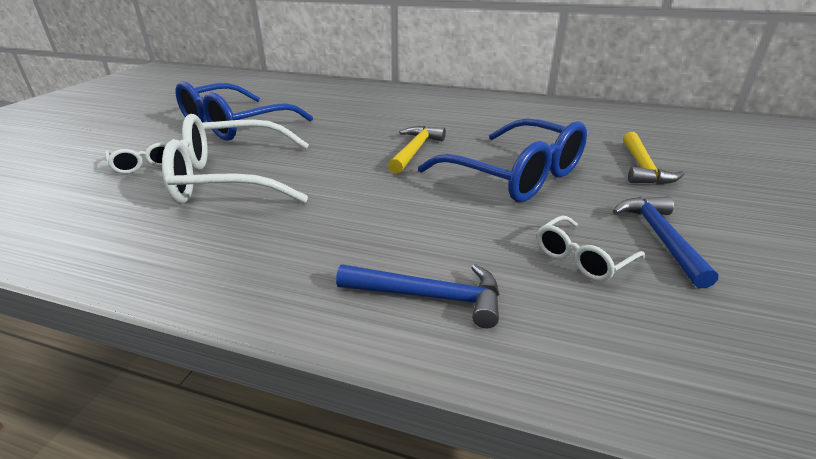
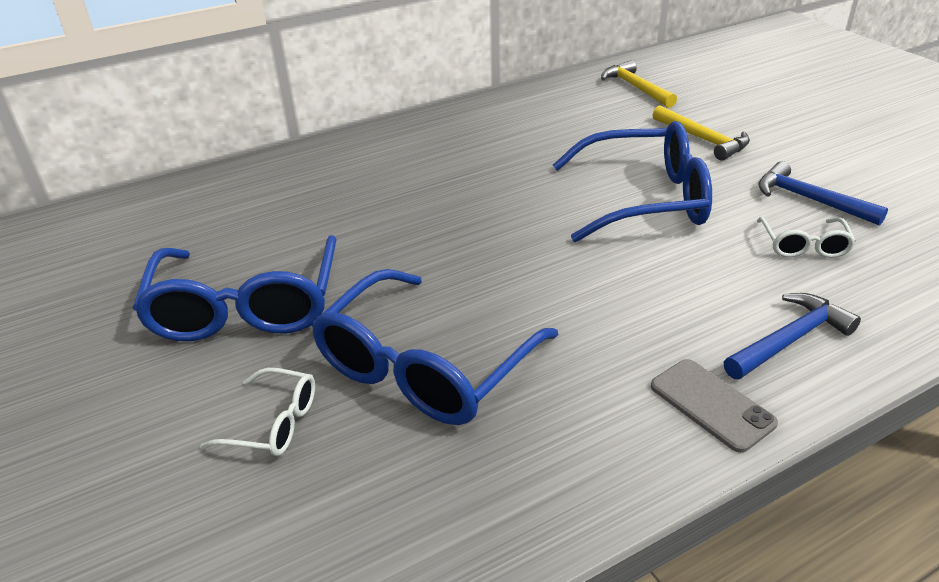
camera: 45 degrees left, 5 degrees up
(232, 179) = (426, 366): white glasses -> blue glasses
(295, 287) = (711, 404): none -> grey phone
(415, 150) = (519, 221): yellow hammer -> yellow hammer (635, 88)

